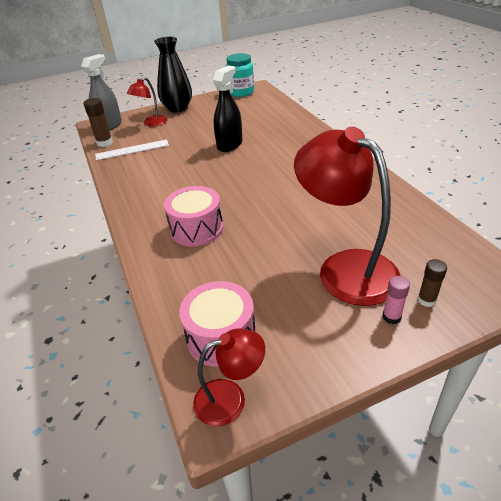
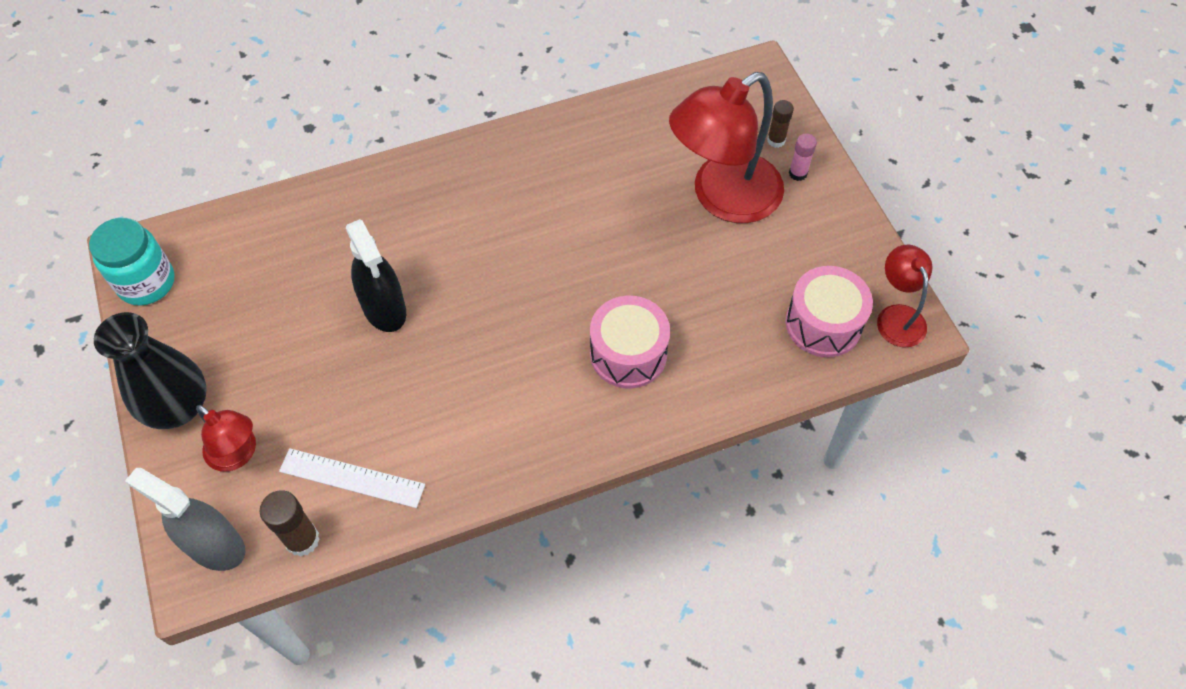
camera: 90 degrees left, 20 degrees up
(132, 150) = (352, 478): white ruler -> white ruler turned 60 degrees counterclockwise
(229, 145) = (384, 308): black spray bottle -> black spray bottle turned 150 degrees counterclockwise

